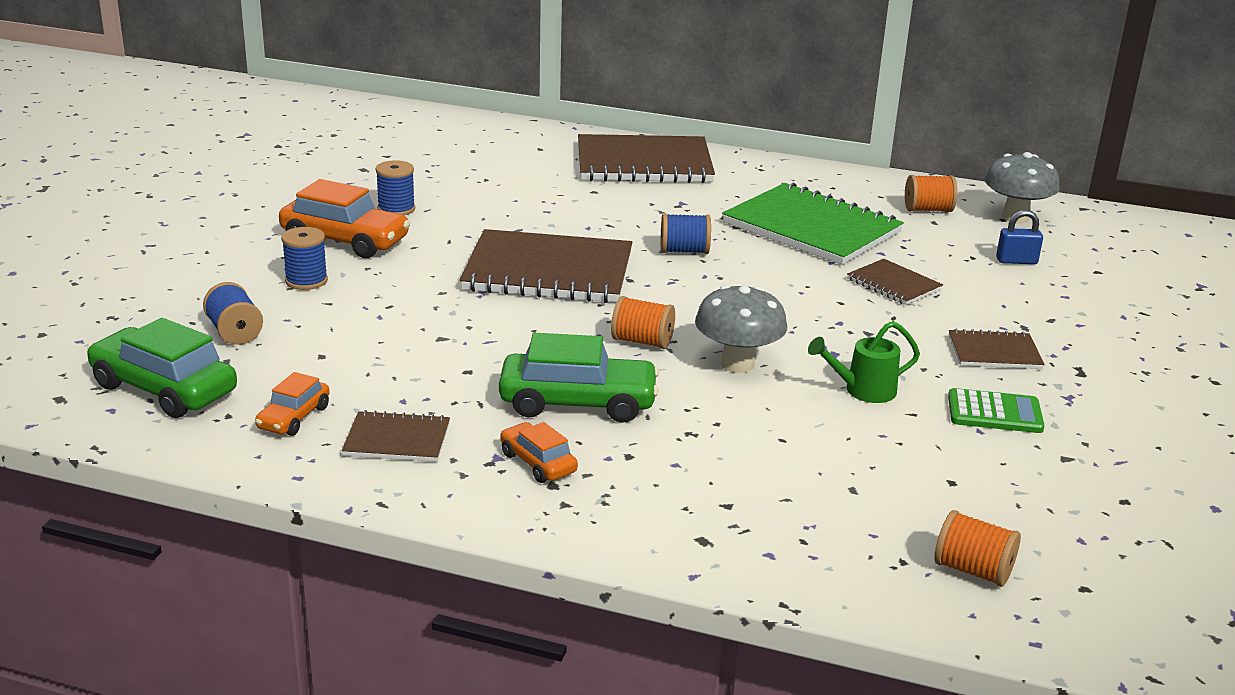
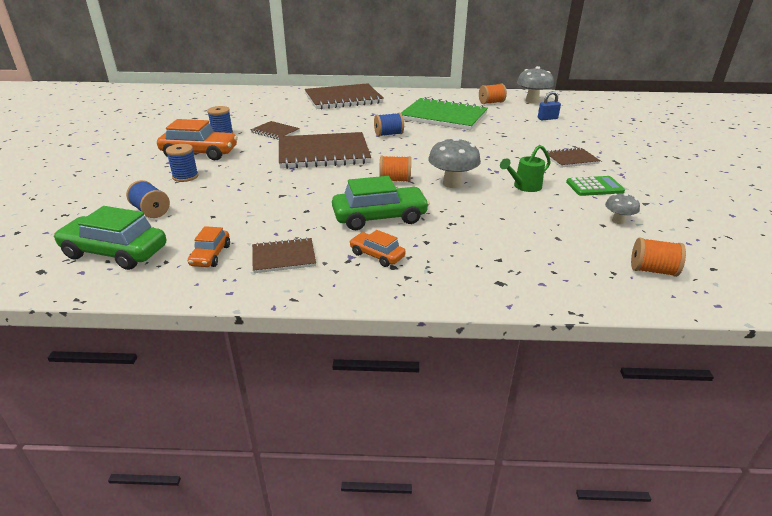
camera: 15 degrees left, 5 degrees up
(893, 284) = (500, 136): brown notebook -> brown notebook (275, 132)
(985, 480) = (618, 221): none -> grey mushroom

